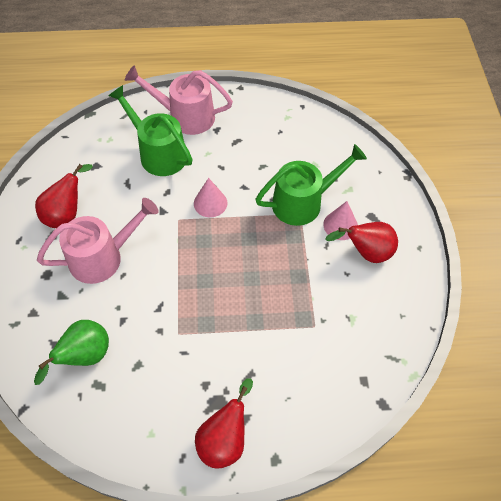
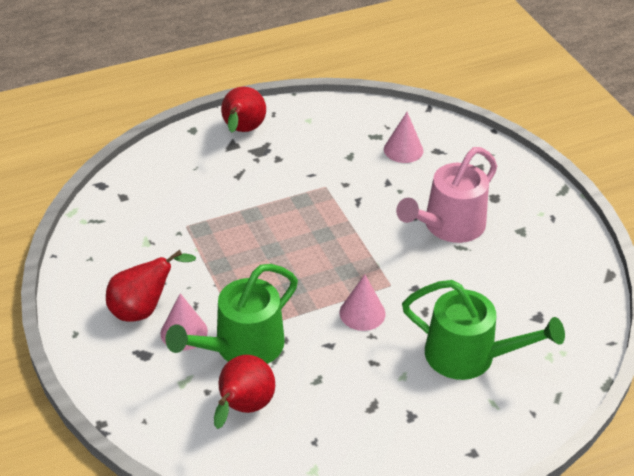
camera: 160 degrees right, 15 degrees down
(67, 214) = (524, 255): red pear -> red pear (243, 408)
(84, 356) = (403, 150): green pear -> pink cone
(185, 116) = (469, 422): pink watering can -> none

